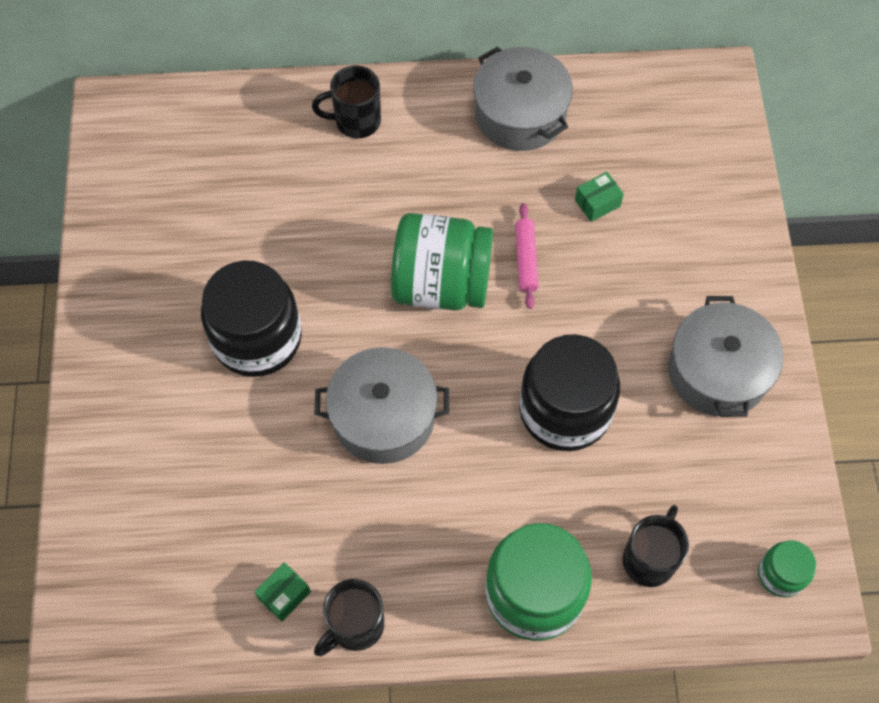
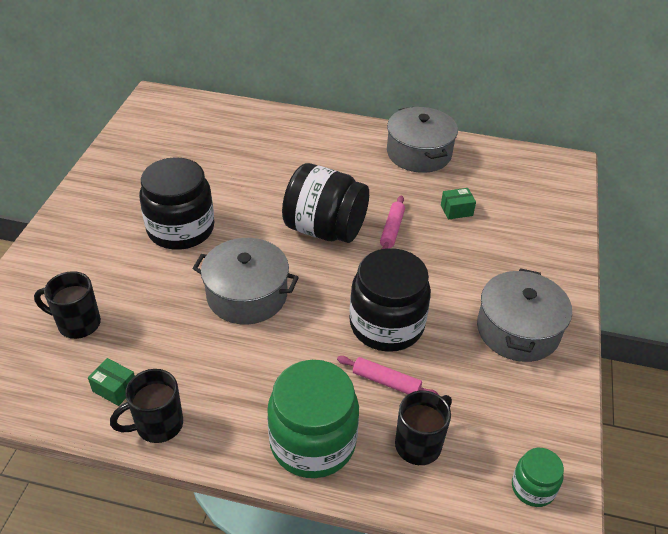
camera: 15 degrees right, 20 degrees down
(284, 595) = (115, 388): green box -> green box turned 60 degrees clockwise
(356, 121) = (305, 134): black mug -> black mug (77, 323)
(441, 284) = (325, 229): green jar -> black jar
(589, 490) = (386, 382): none -> pink rolling pin

